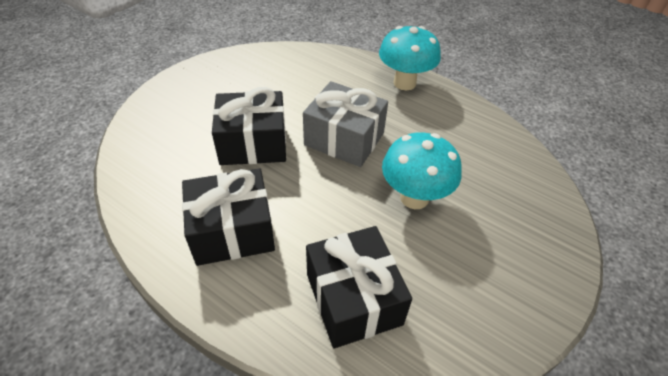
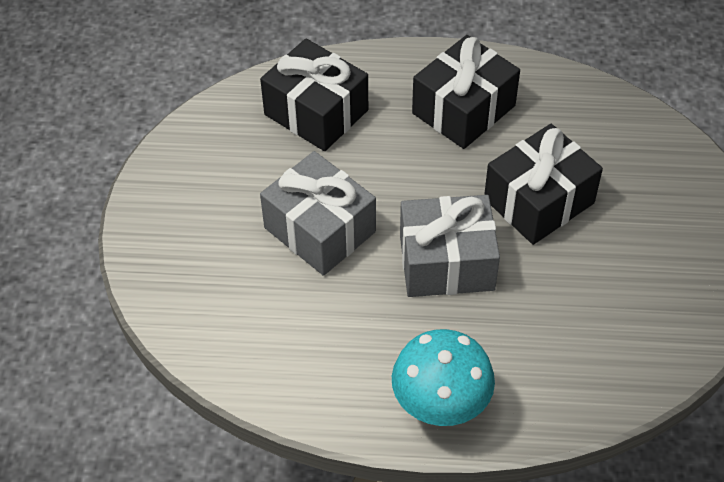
camera: 150 degrees right, 5 degrees up
(414, 198) = (319, 230): turquoise mushroom -> grey gift

